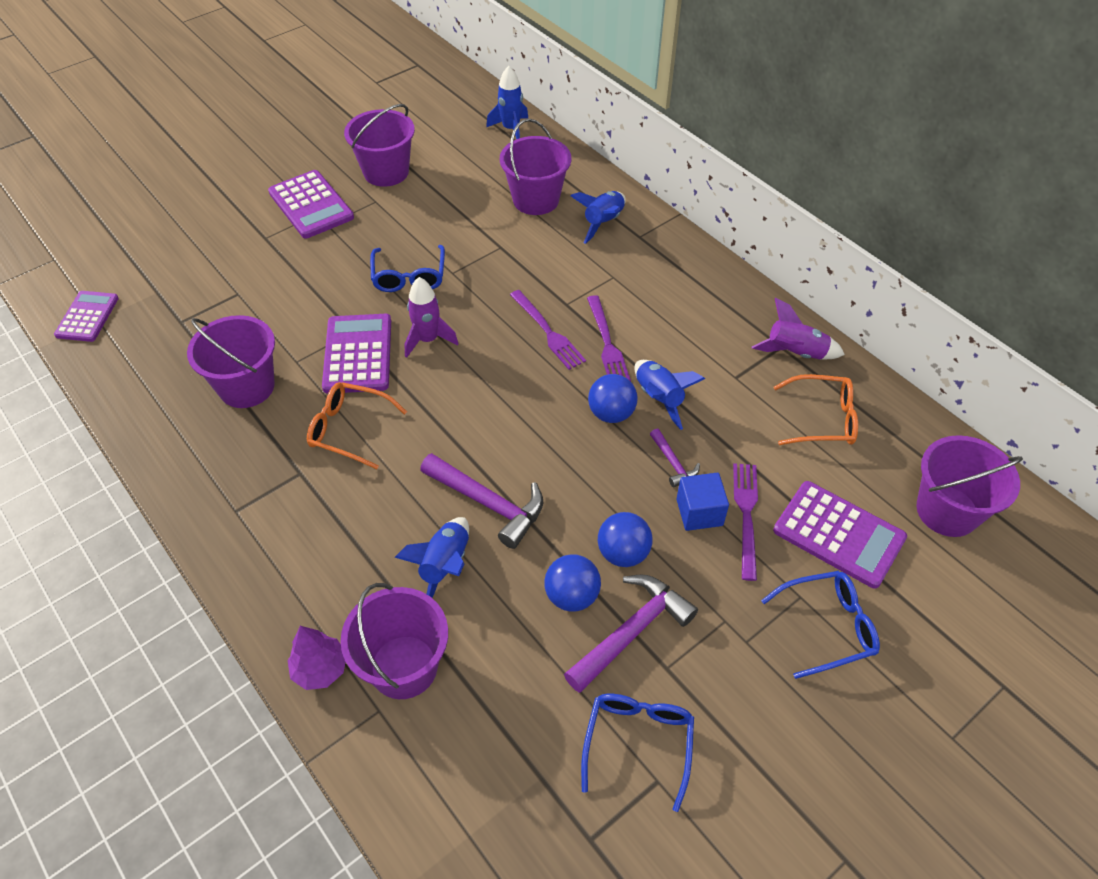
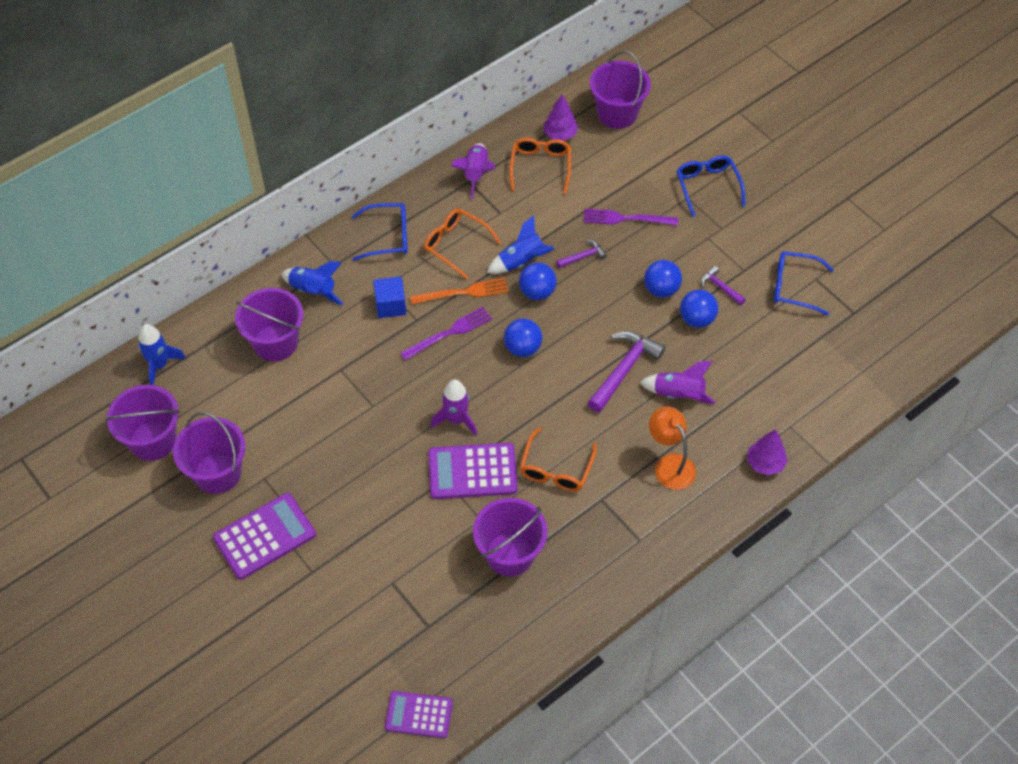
camera: 90 degrees left, 5 degrees up
(337, 549) = (670, 464): none -> orange lamp
(404, 667) = (758, 414): purple bucket -> purple bucket (153, 440)
(409, 276) = (376, 440): blue glasses -> blue glasses (387, 237)
(445, 565) = (678, 394): blue rocket -> purple rocket
(525, 399) = (522, 348): none -> blue ball
(607, 344) = (464, 292): purple fork -> orange fork
(631, 631) = (720, 287): purple hammer -> purple hammer, size x0.52
(678, 336) = (456, 245): none -> orange glasses
(699, 512) = (625, 244): blue cube -> blue cube (390, 305)
(839, 534) = (638, 171): purple calculator -> none
(886, 441) = (560, 134): none -> purple tree

